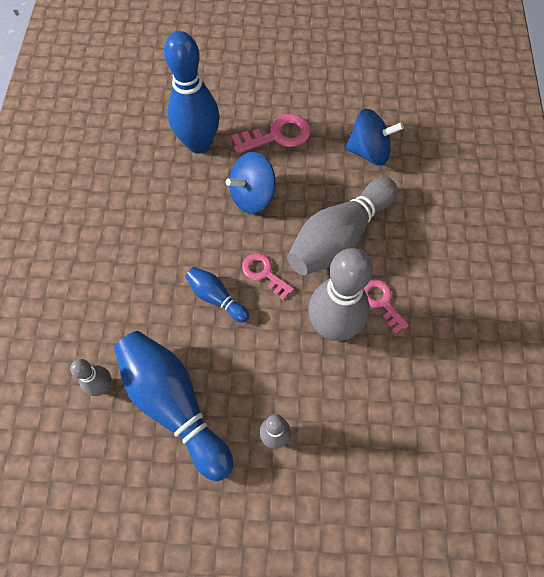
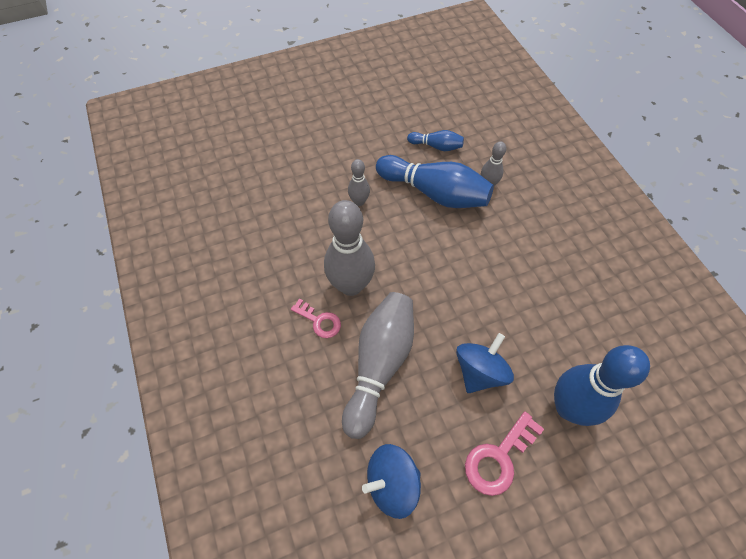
camera: 155 degrees right, 5 degrees down
(216, 297) = (452, 269): blue bowling pin -> blue bowling pin (436, 146)
(264, 273) = (427, 304): pink key -> none

